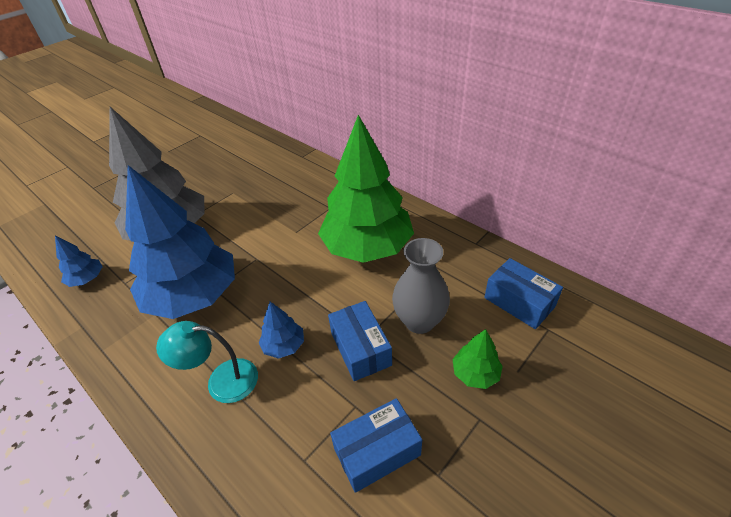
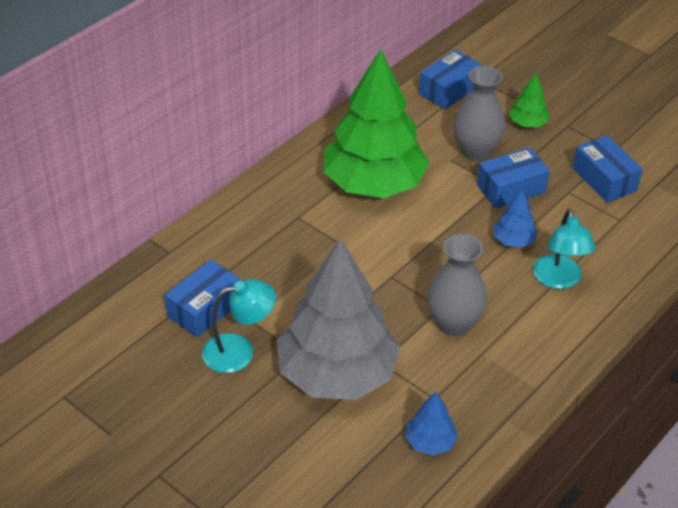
camera: 95 degrees left, 0 degrees up
(194, 296) = (453, 323): blue tree -> grey vase
(208, 189) = (239, 351): none -> turquoise lamp
(248, 173) = (205, 309): none -> blue box

